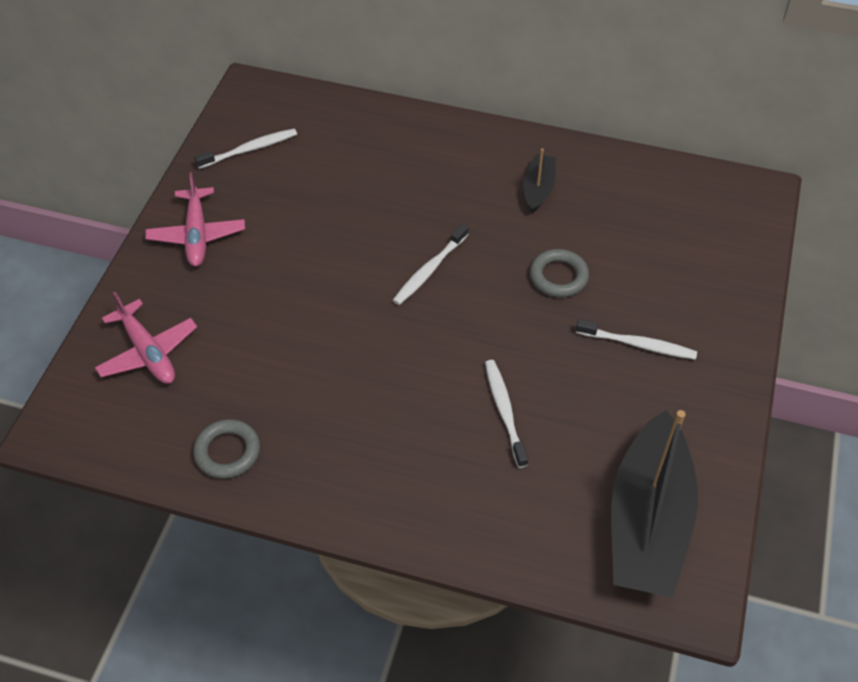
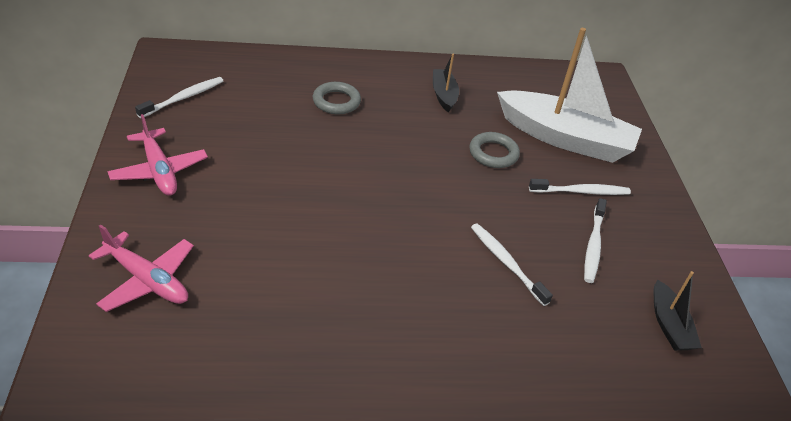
camera: 25 degrees left, 10 degrees down
(227, 452) = (268, 355): grey ring -> grey ring (336, 102)
(430, 270) = (386, 165): white toothbrush -> white toothbrush (593, 245)
(648, 521) = (669, 325): black boat -> black boat, size x0.46
(658, 272) = (565, 138): none -> white boat

